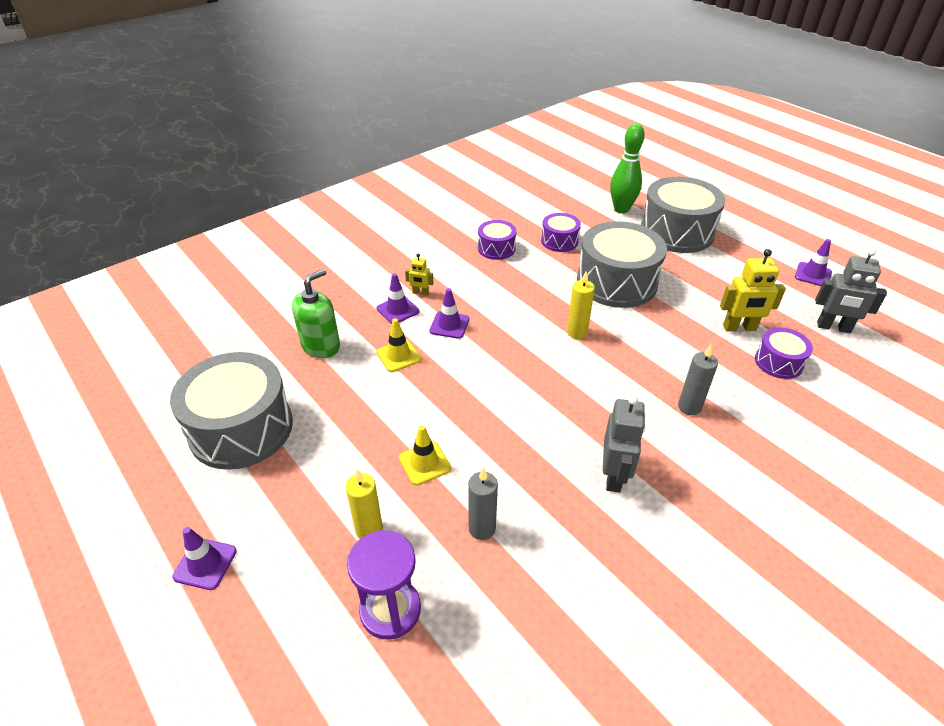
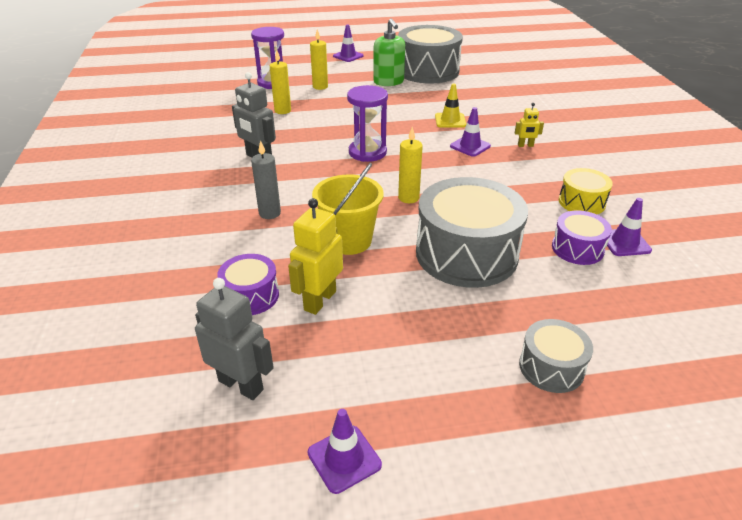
camera: 120 degrees right, 5 degrees down
(321, 346) = (485, 100): green soap dispenser -> green soap dispenser (388, 82)
(397, 310) = (507, 132): purple traffic cone -> purple traffic cone (624, 242)
(420, 293) = (525, 145): yellow robot -> yellow robot turned 135 degrees counterclockwise
(424, 463) = (345, 107): yellow traffic cone -> none
(482, 528) = (282, 111): grey candle -> yellow candle
(496, 248) = (581, 202): purple drum -> yellow drum
(523, 390) = (367, 152): none -> purple hourglass
(621, 209) = (646, 341): green bowling pin -> none
(667, 341) = (349, 241): none -> yellow bucket
(676, 232) = (551, 367): grey drum -> grey drum, size x0.50
(833, 327) = (241, 385): grey robot -> grey robot turned 75 degrees clockwise

